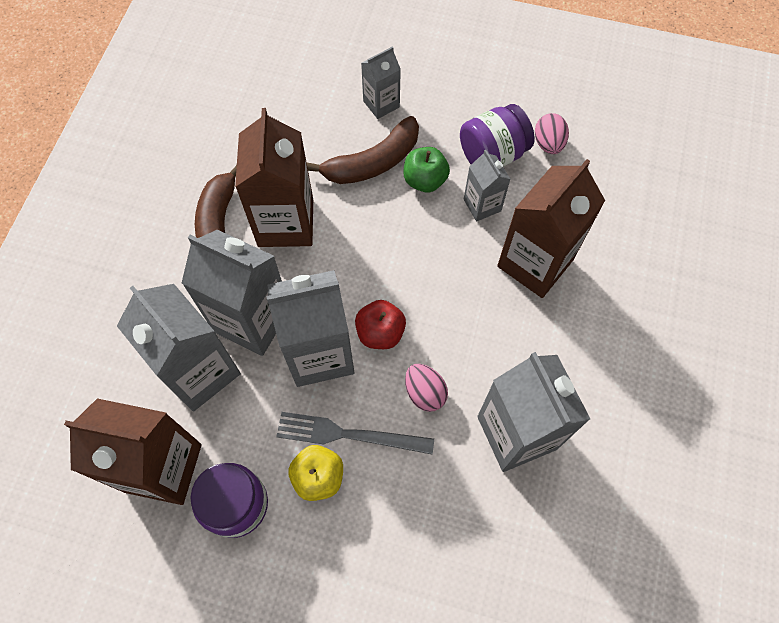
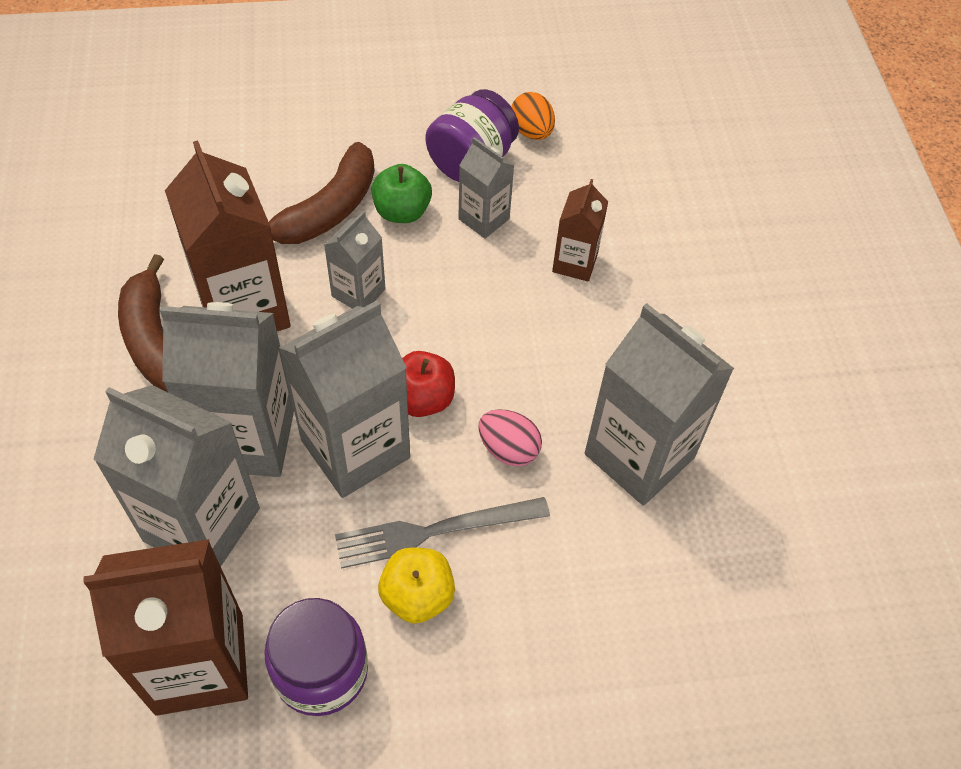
camera: 25 degrees left, 10 degrees down
(381, 104) = (310, 143): grey carton -> grey carton (358, 293)
(535, 263) = (575, 263): brown carton -> brown carton, size x0.53
(548, 144) = (531, 132): pink egg -> orange egg

